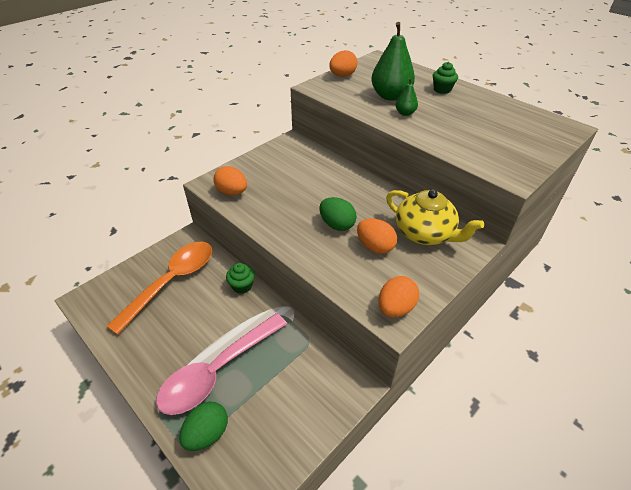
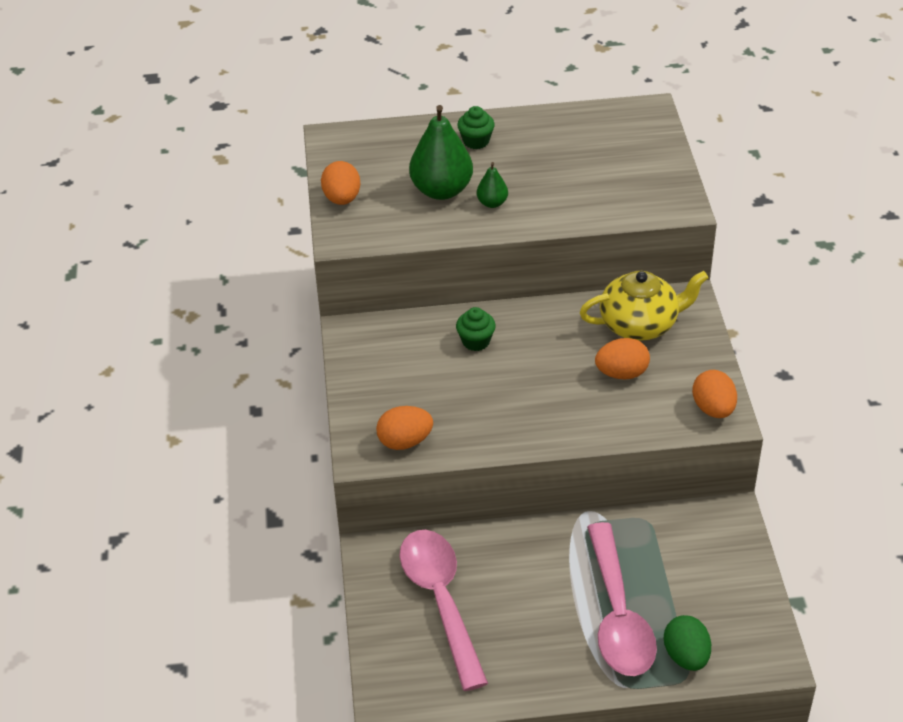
camera: 50 degrees left, 0 degrees up
(172, 281) = (441, 601): orange spoon -> pink spoon
(242, 286) = (513, 537): green cupcake -> green cupcake (476, 341)
(337, 225) = (559, 382): green egg -> none

